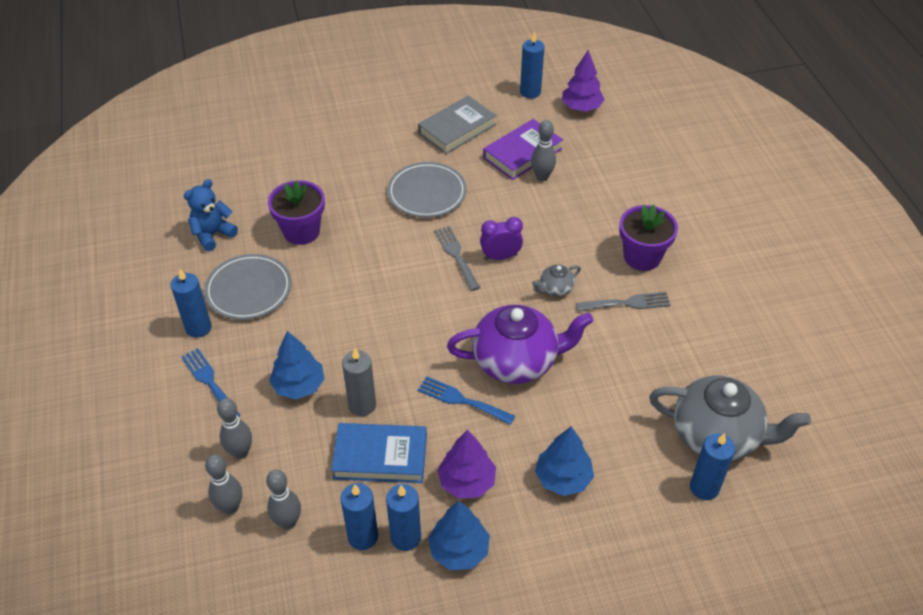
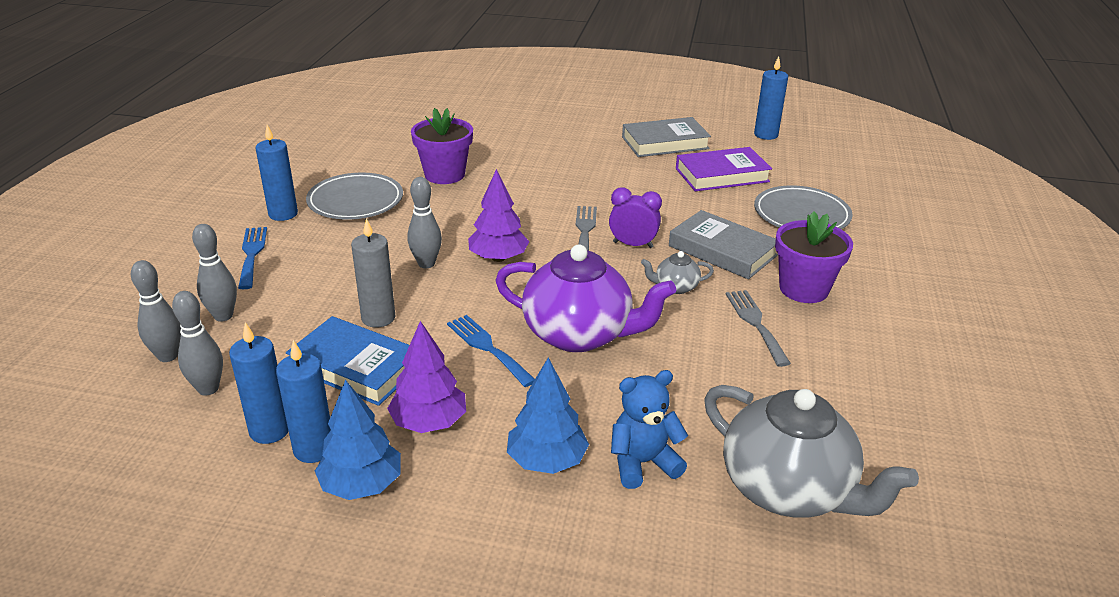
camera: 25 degrees right, 15 degrees down
(213, 234) = (362, 156): blue teddy bear -> blue teddy bear (643, 463)
(299, 386) = (331, 283): blue tree -> none
(427, 193) = (594, 179): grey plate -> grey plate (801, 214)
(542, 177) = (730, 197): grey bowling pin -> grey bowling pin (426, 264)
(567, 238) = (722, 251): none -> grey book
(581, 107) = (816, 157): purple tree -> purple tree (498, 258)
(627, 303) = (755, 323): grey fork -> grey fork turned 120 degrees counterclockwise
(704, 487) = (731, 540): blue candle -> none

